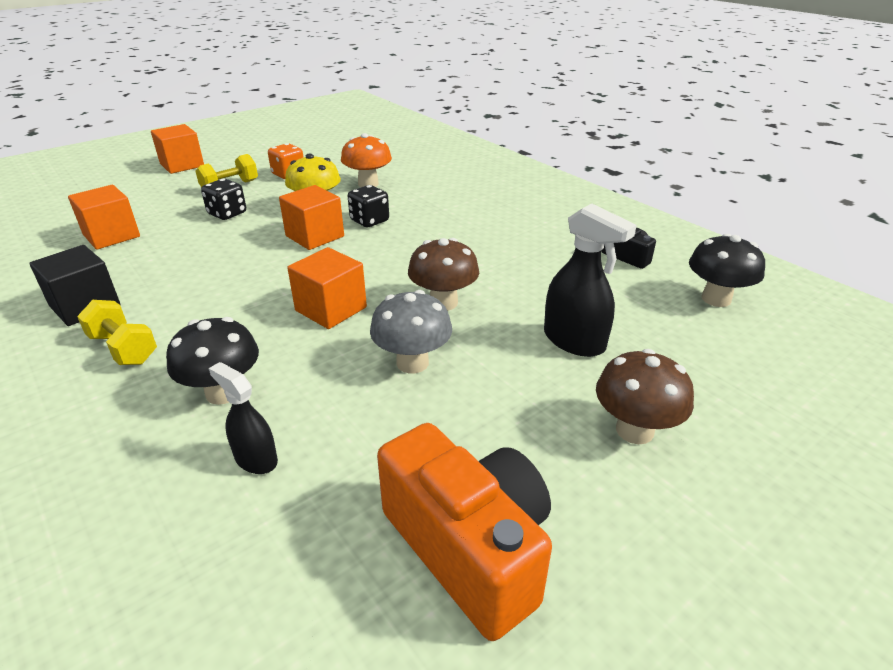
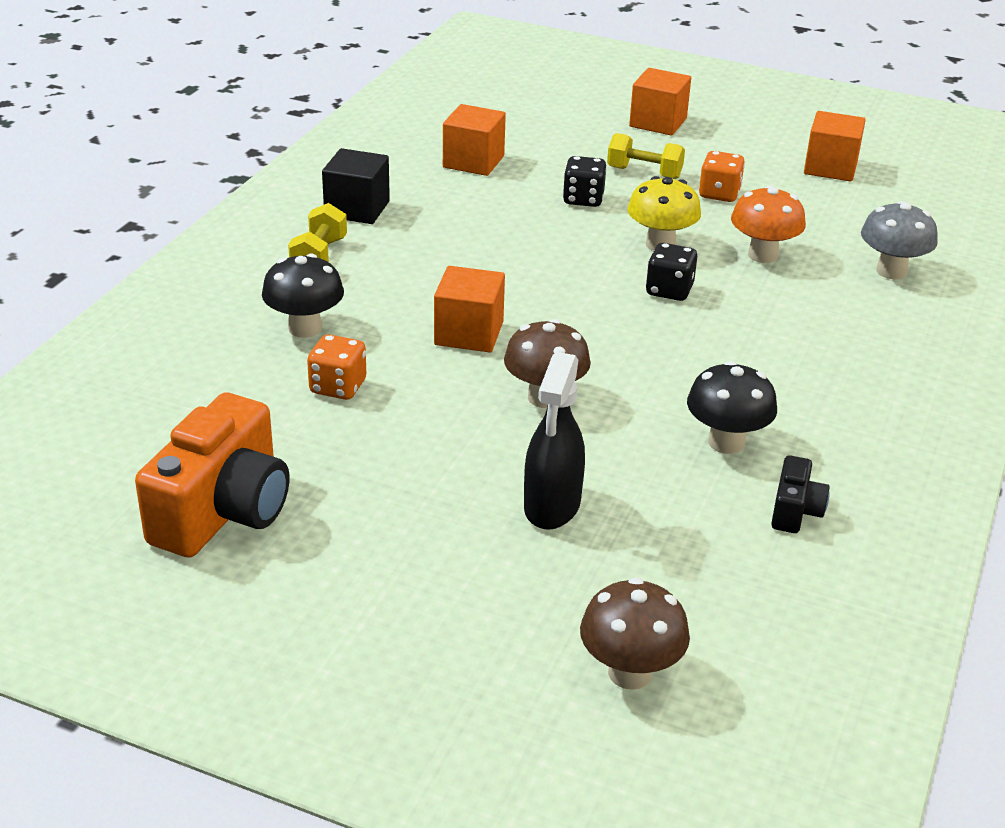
camera: 60 degrees right, 0 degrees up
(255, 459) = (244, 377): black spray bottle -> none
(315, 236) = (595, 270): orange cube -> orange cube (830, 168)
(334, 400) = (338, 387): none -> orange dice
(412, 363) = (425, 411): grey mushroom -> grey mushroom (891, 271)
(634, 430) = (430, 576): brown mushroom -> brown mushroom (630, 673)
(716, 299) = (757, 607): black mushroom -> black mushroom (726, 442)

